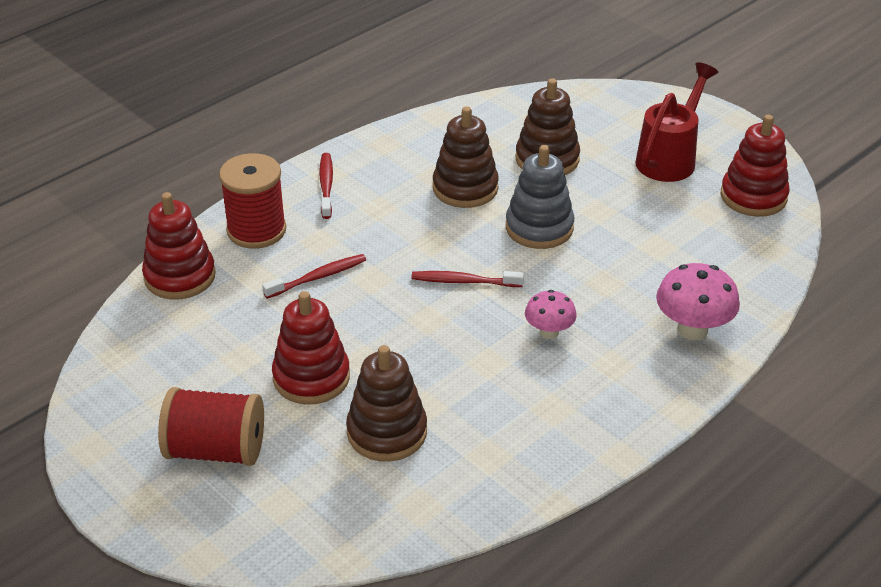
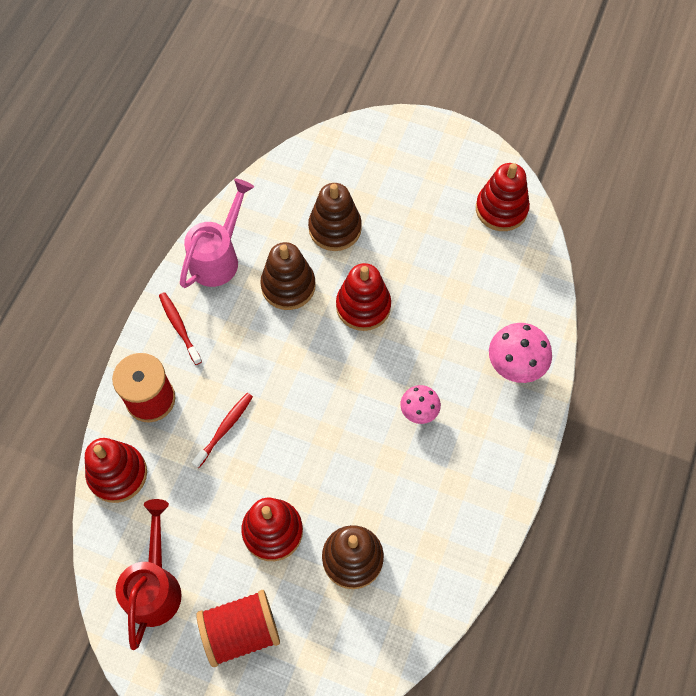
camera: 25 degrees left, 25 degrees up
(405, 146) = (218, 257): none -> pink watering can
(464, 281) = (335, 386): red toothbrush -> none
(539, 228) = (363, 306): grey stacking toy -> red stacking toy
(670, 158) = (425, 190): red watering can -> red watering can (155, 586)

